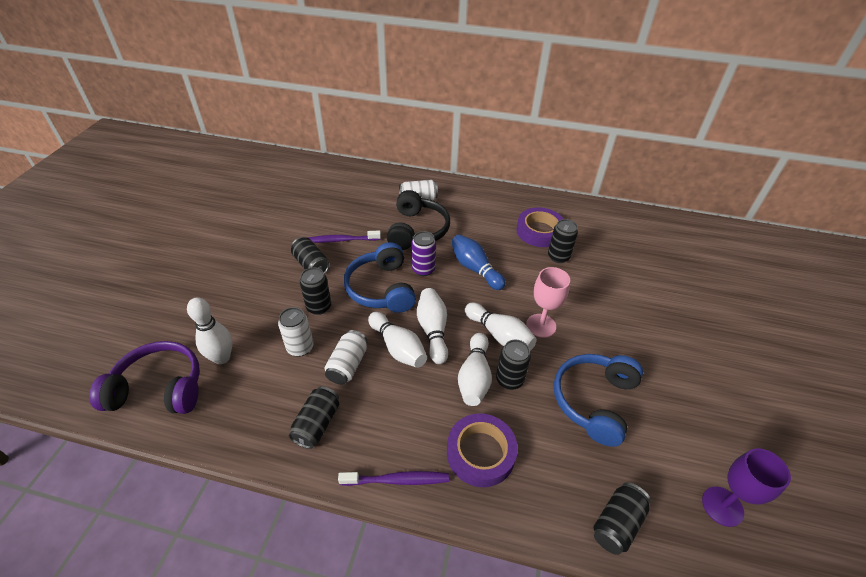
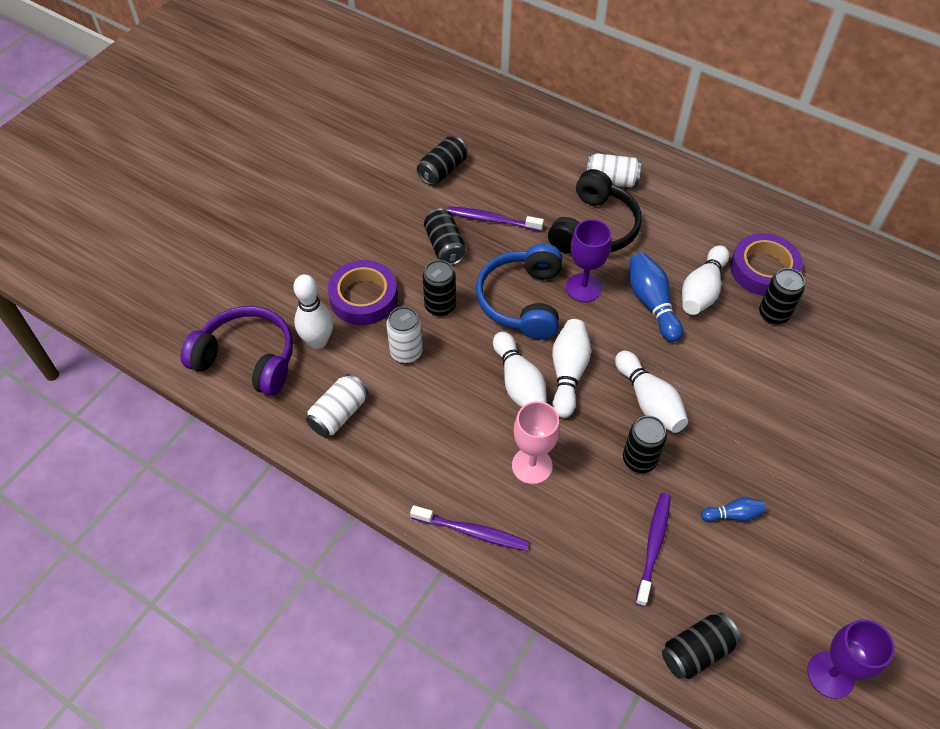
camera: 20 degrees right, 10 degrees up
(317, 424) = (403, 446): black can -> black can (442, 170)
(347, 365) = (454, 388): white can -> white can (339, 414)
(423, 269) = (583, 288): purple can -> purple goblet
(474, 377) = (598, 444): white bowling pin -> white bowling pin (702, 290)
(480, 453) = (573, 532): purple tape -> purple tape (363, 297)
(541, 325) = (707, 403): pink goblet -> pink goblet (532, 466)
(547, 444) = (653, 546): none -> purple toothbrush
(594, 401) = (733, 514): blue headphones -> blue bowling pin

